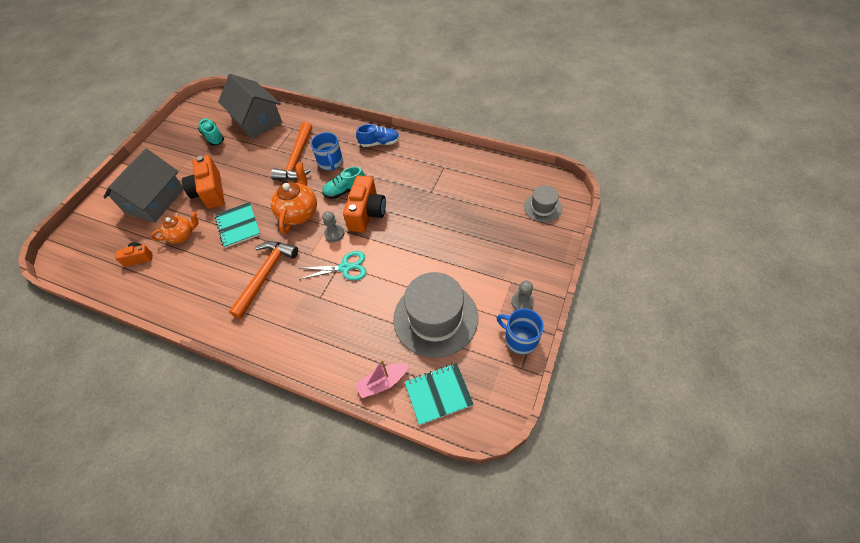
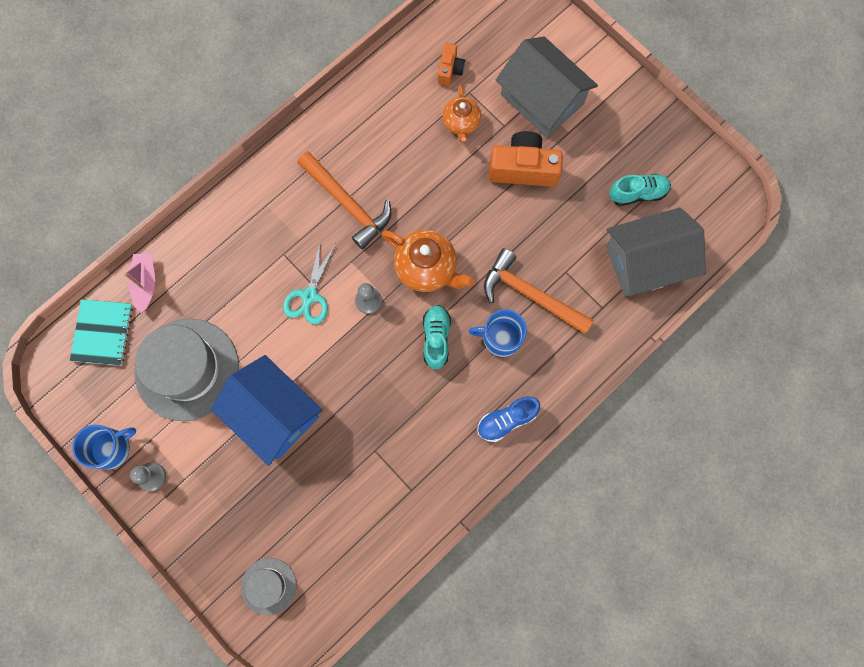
camera: 110 degrees right, 20 degrees up
(238, 226) = (443, 190): turquoise notebook -> none
(367, 213) = (381, 352): orange camera -> none
(379, 143) = (506, 420): blue shoe -> blue shoe turned 45 degrees clockwise
(438, 252) = (273, 414): none -> blue house

